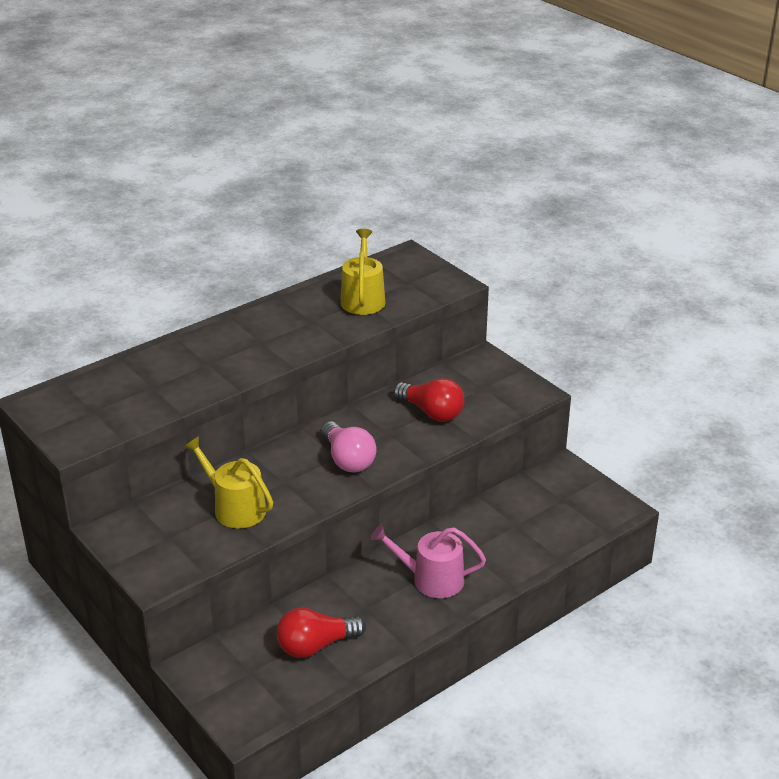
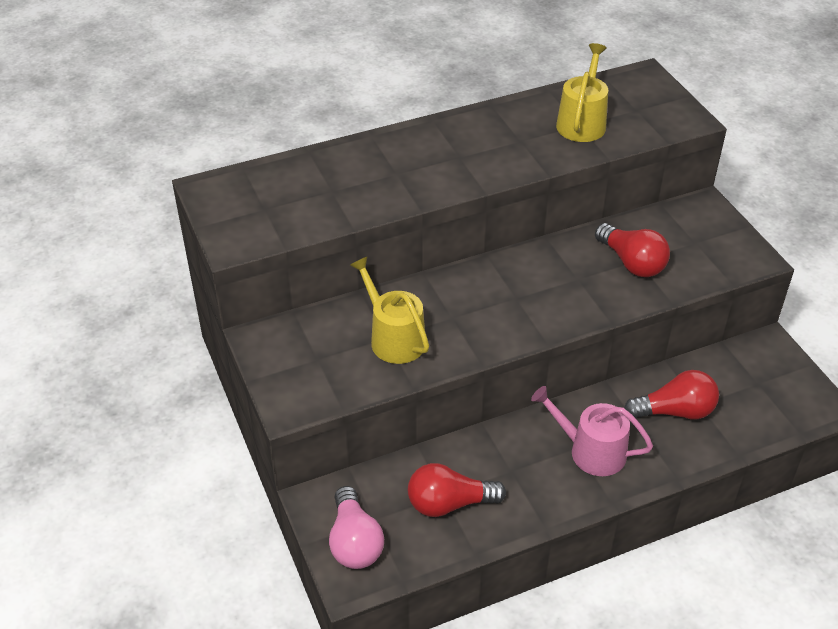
camera: 15 degrees right, 10 degrees up
(347, 459) = (526, 303): pink light bulb -> pink light bulb (354, 542)
(496, 534) = (675, 411): none -> red light bulb

